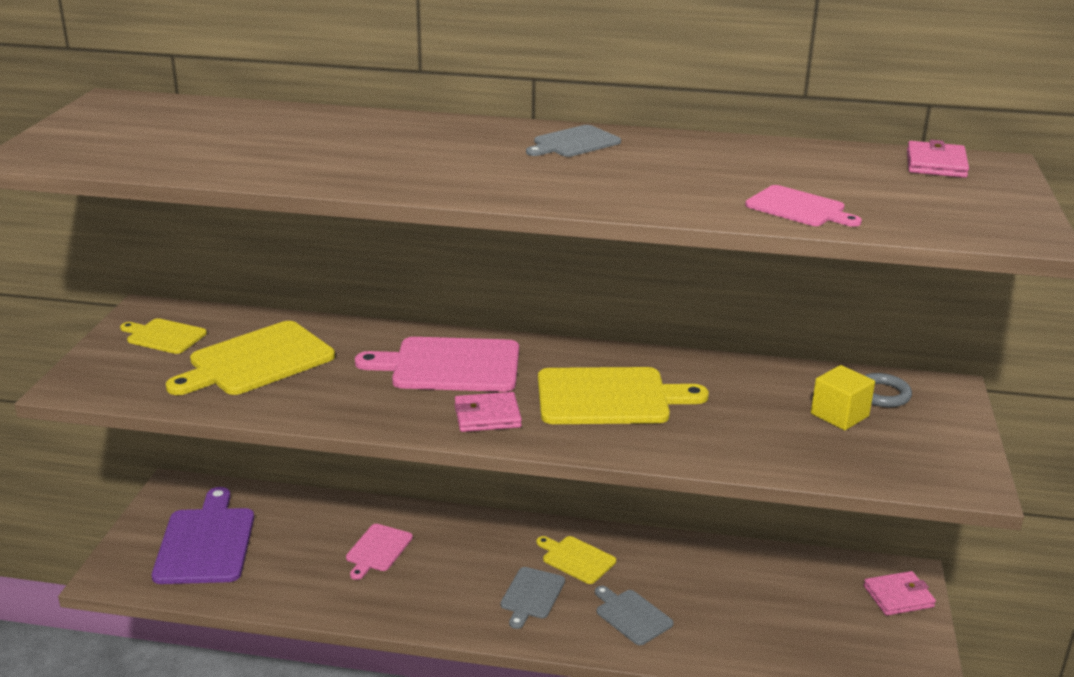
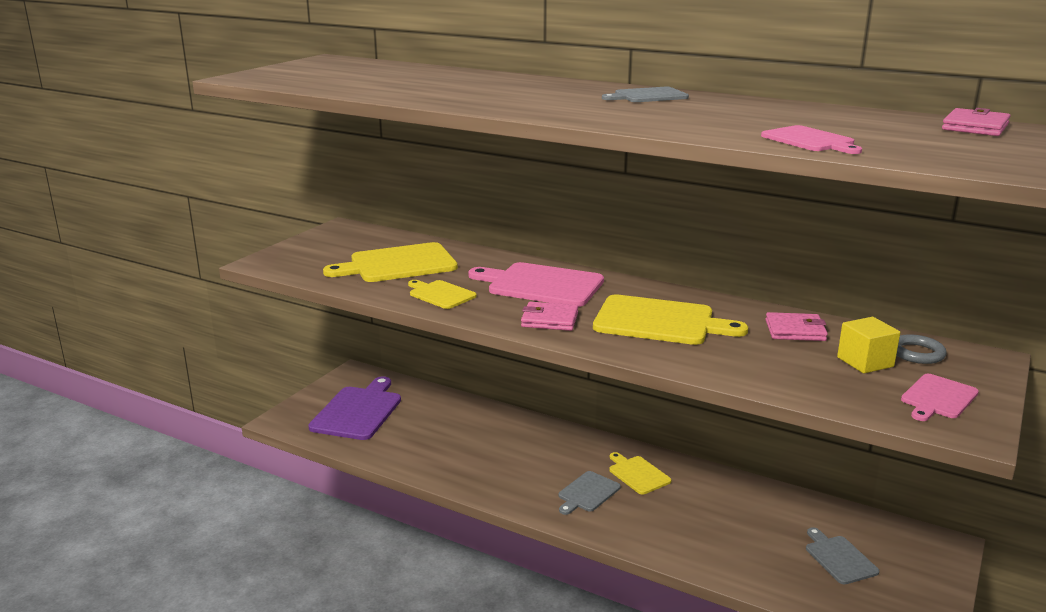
camera: 20 degrees right, 5 degrees down
(164, 336) = (344, 242): yellow cutting board -> yellow cutting board (440, 294)
(378, 550) = (480, 438): pink cutting board -> pink cutting board (938, 398)
(632, 616) = (666, 524): grey cutting board -> grey cutting board (839, 558)
(898, 596) = (927, 559): pink wallet -> pink wallet (795, 330)

